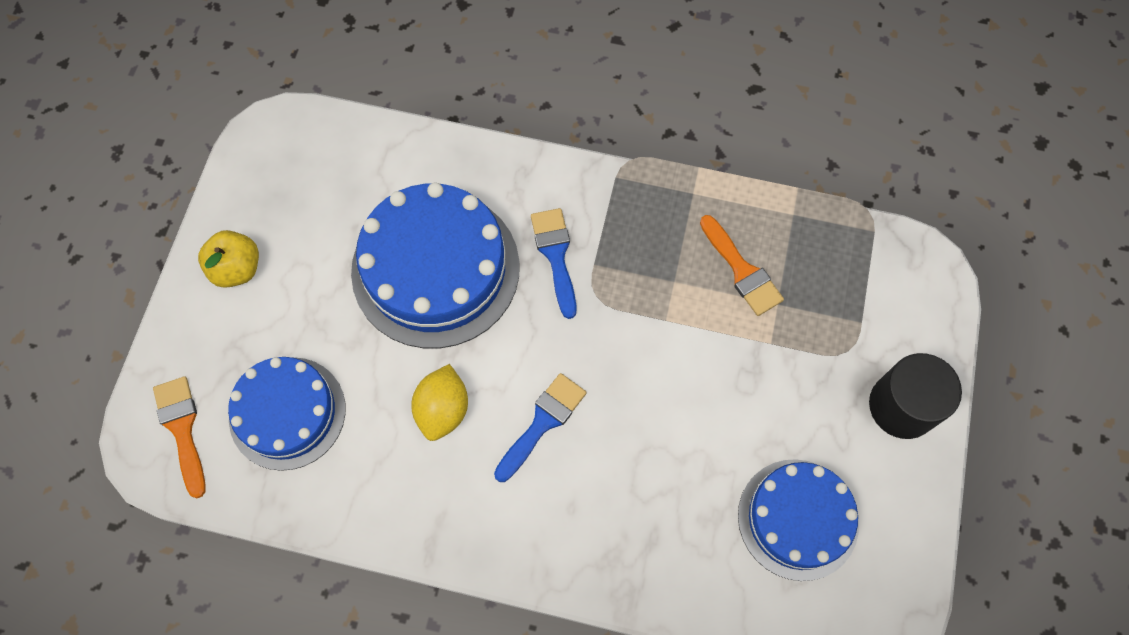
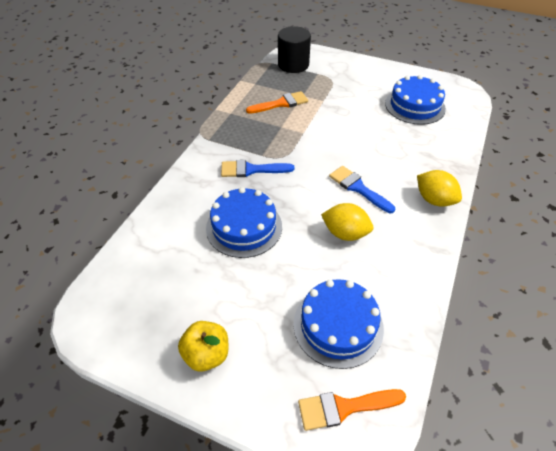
camera: 80 degrees left, 20 degrees down
(435, 269) = (244, 227): blue cake -> blue cake, size x0.65
(535, 547) = (434, 200): none -> yellow lemon
(902, 406) = (361, 69): black cylinder -> black cylinder (293, 64)

